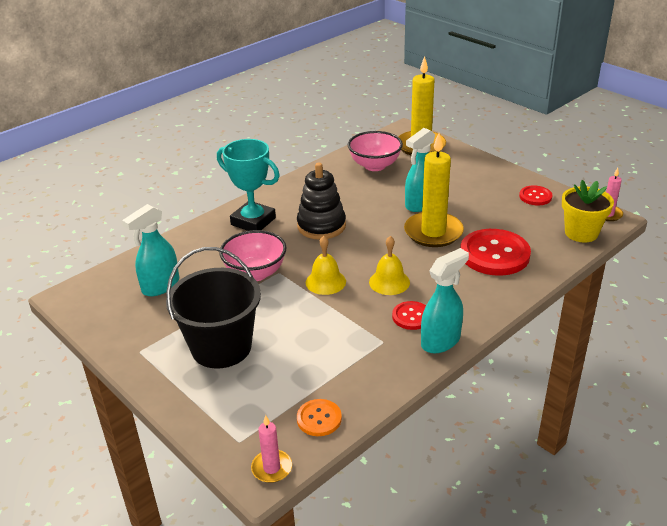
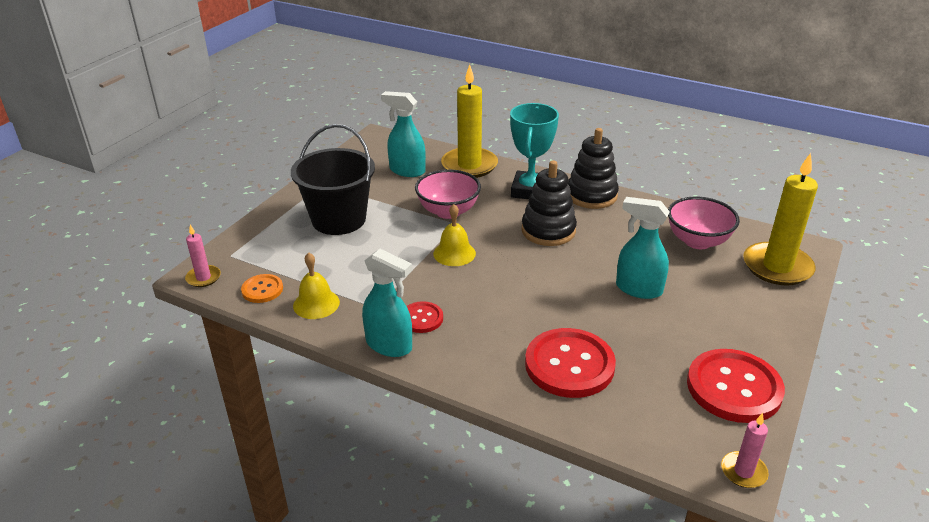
camera: 70 degrees right, 0 degrees up
(283, 193) = (591, 195): none -> black stacking toy
(389, 282) = (473, 293): yellow bell -> yellow bell (316, 304)
(433, 232) = (585, 309): yellow candle -> yellow candle (469, 165)
(535, 196) = (734, 388): red button -> red button, size x1.95
(581, 233) = (671, 444): yellow flower pot -> none

